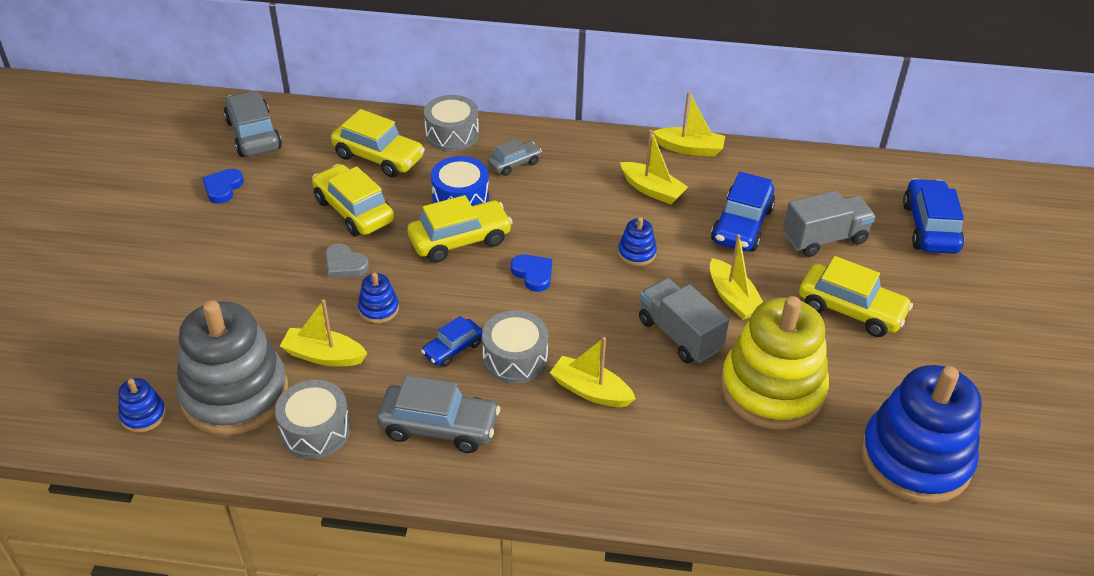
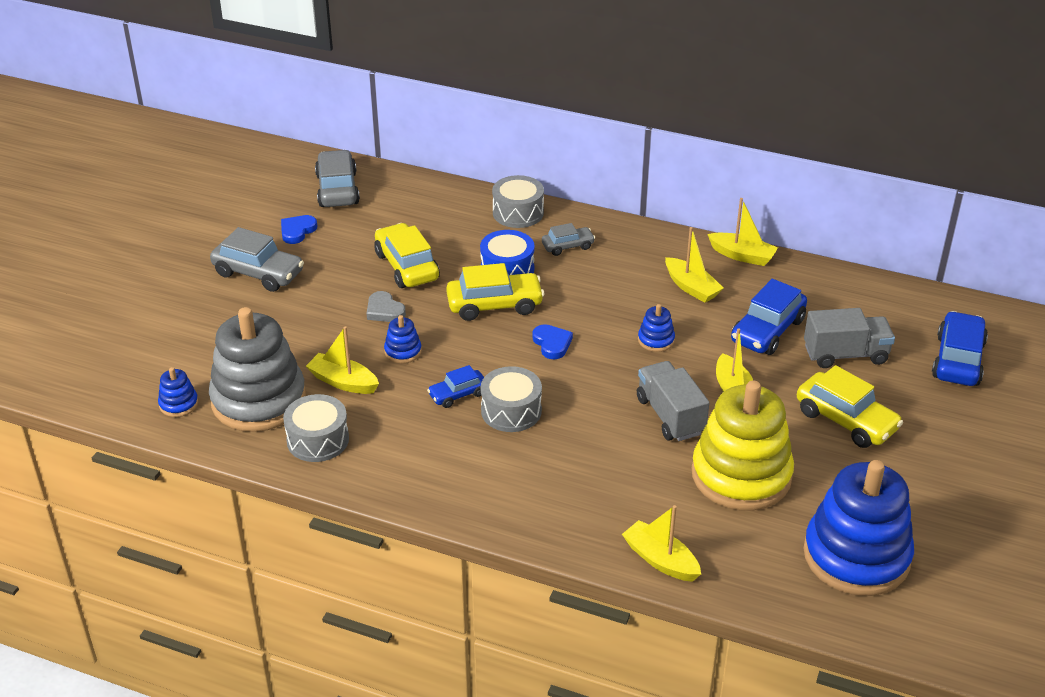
camera: 15 degrees right, 5 degrees down
(378, 157) = (444, 223): yellow car -> none
(439, 427) = (425, 455): grey car -> grey car (258, 273)
(590, 391) = (570, 449): yellow boat -> yellow boat (660, 560)

